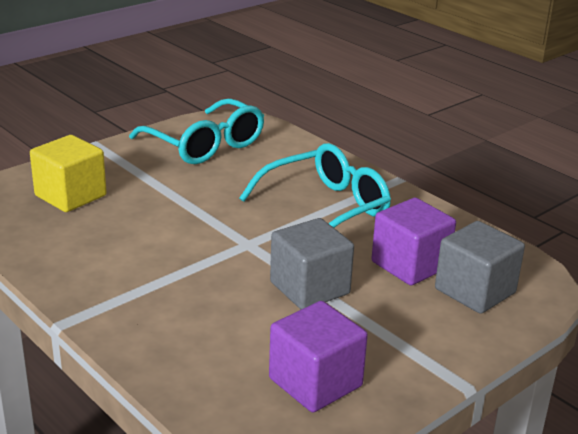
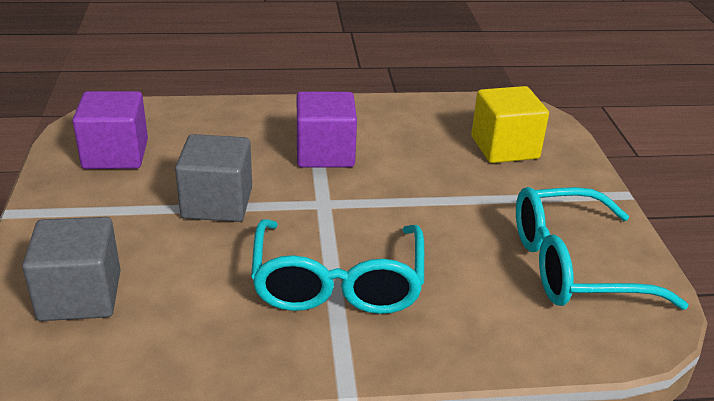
camera: 125 degrees right, 5 degrees up
(410, 265) = (172, 280): purple cube -> purple cube (325, 153)

